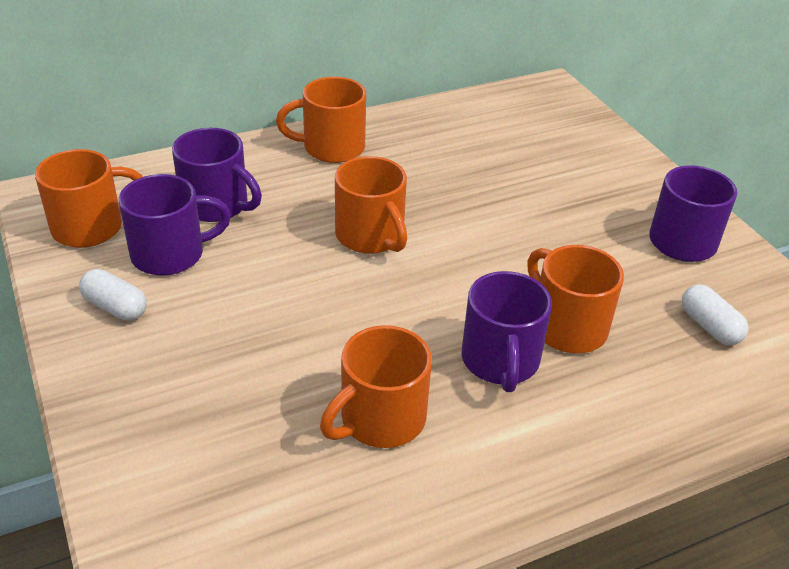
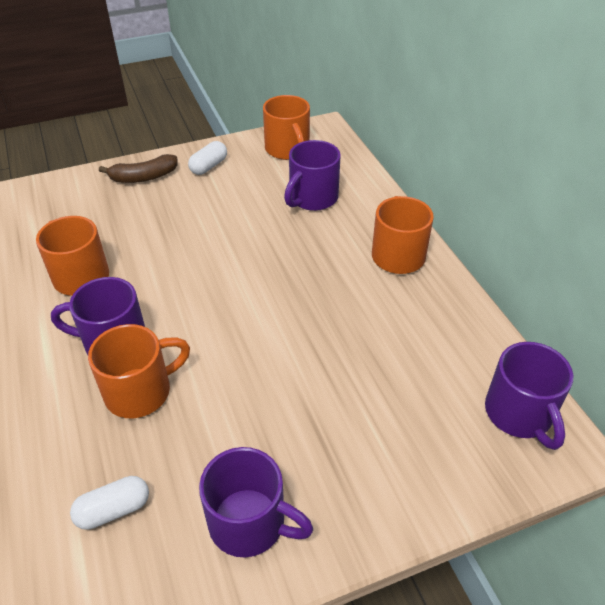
camera: 95 degrees right, 5 degrees up
(129, 382) = (144, 177): none -> brown banana
(170, 254) = (257, 182): purple mug -> purple mug (519, 414)
(371, 236) = (271, 277): orange mug -> none

